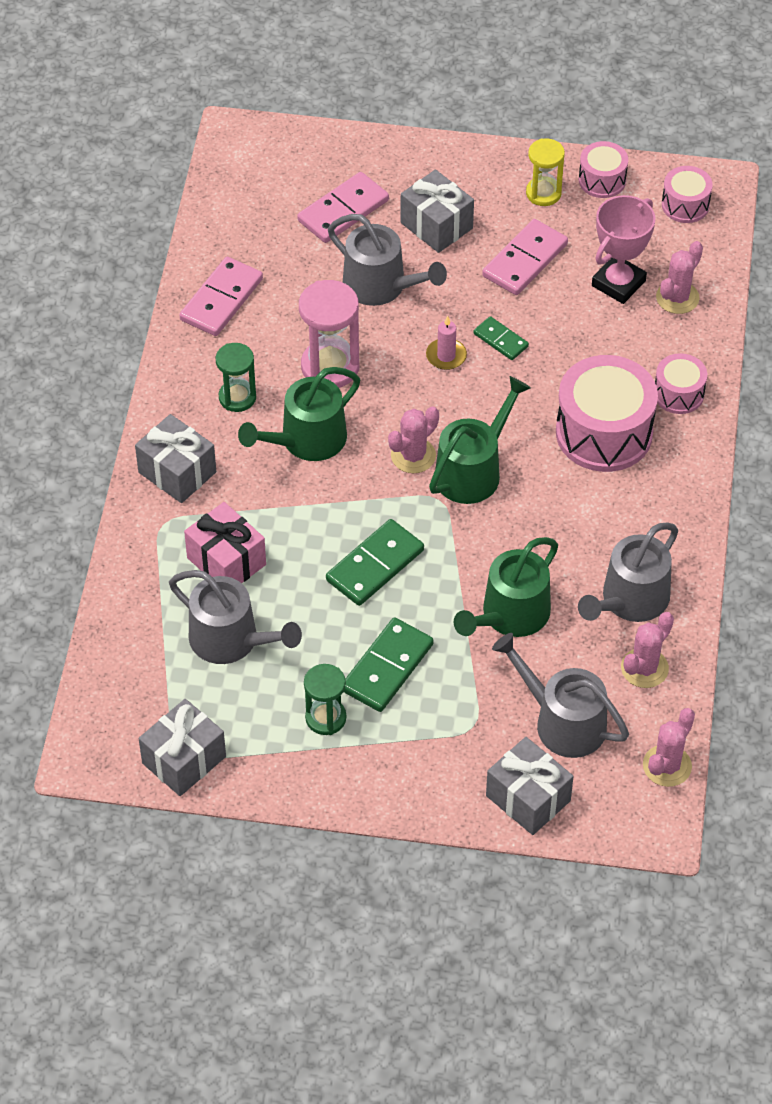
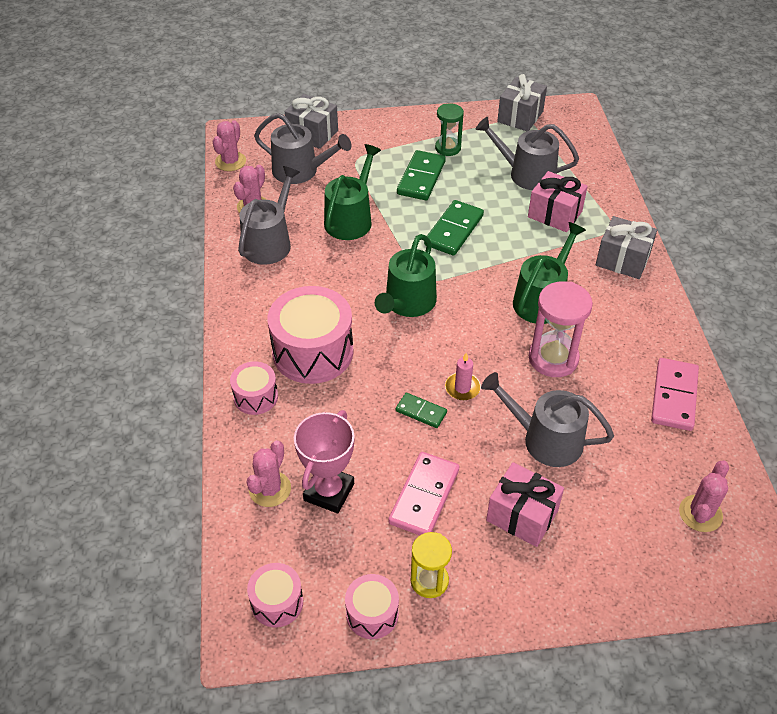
camera: 165 degrees right, 5 degrees down
(237, 397) = (612, 320): green hourglass -> none
(343, 211) = (617, 511): pink domino -> none
(413, 456) = (457, 305): pink cactus -> pink cactus (700, 513)
(436, 225) = (522, 515): grey gift -> pink gift

